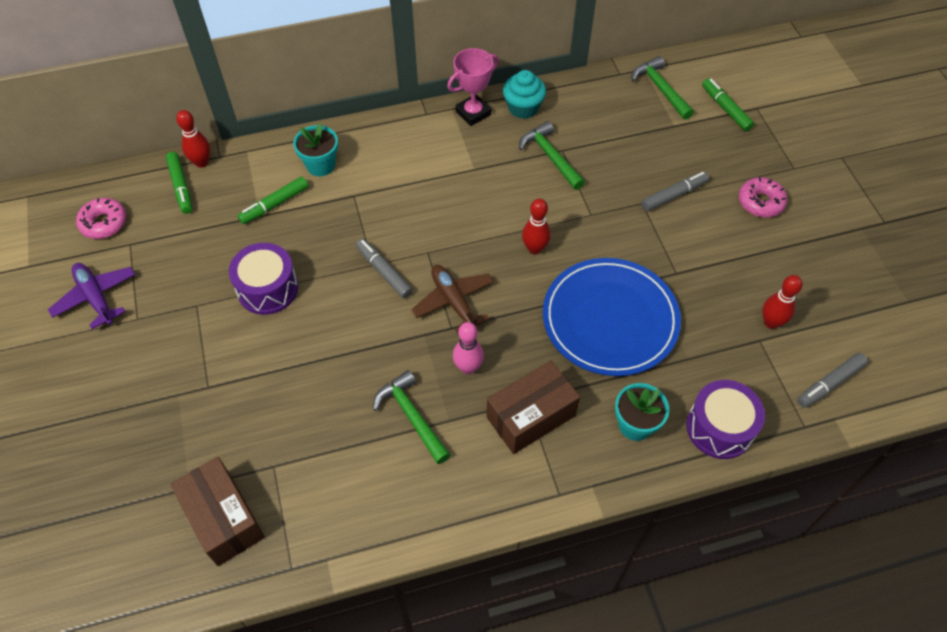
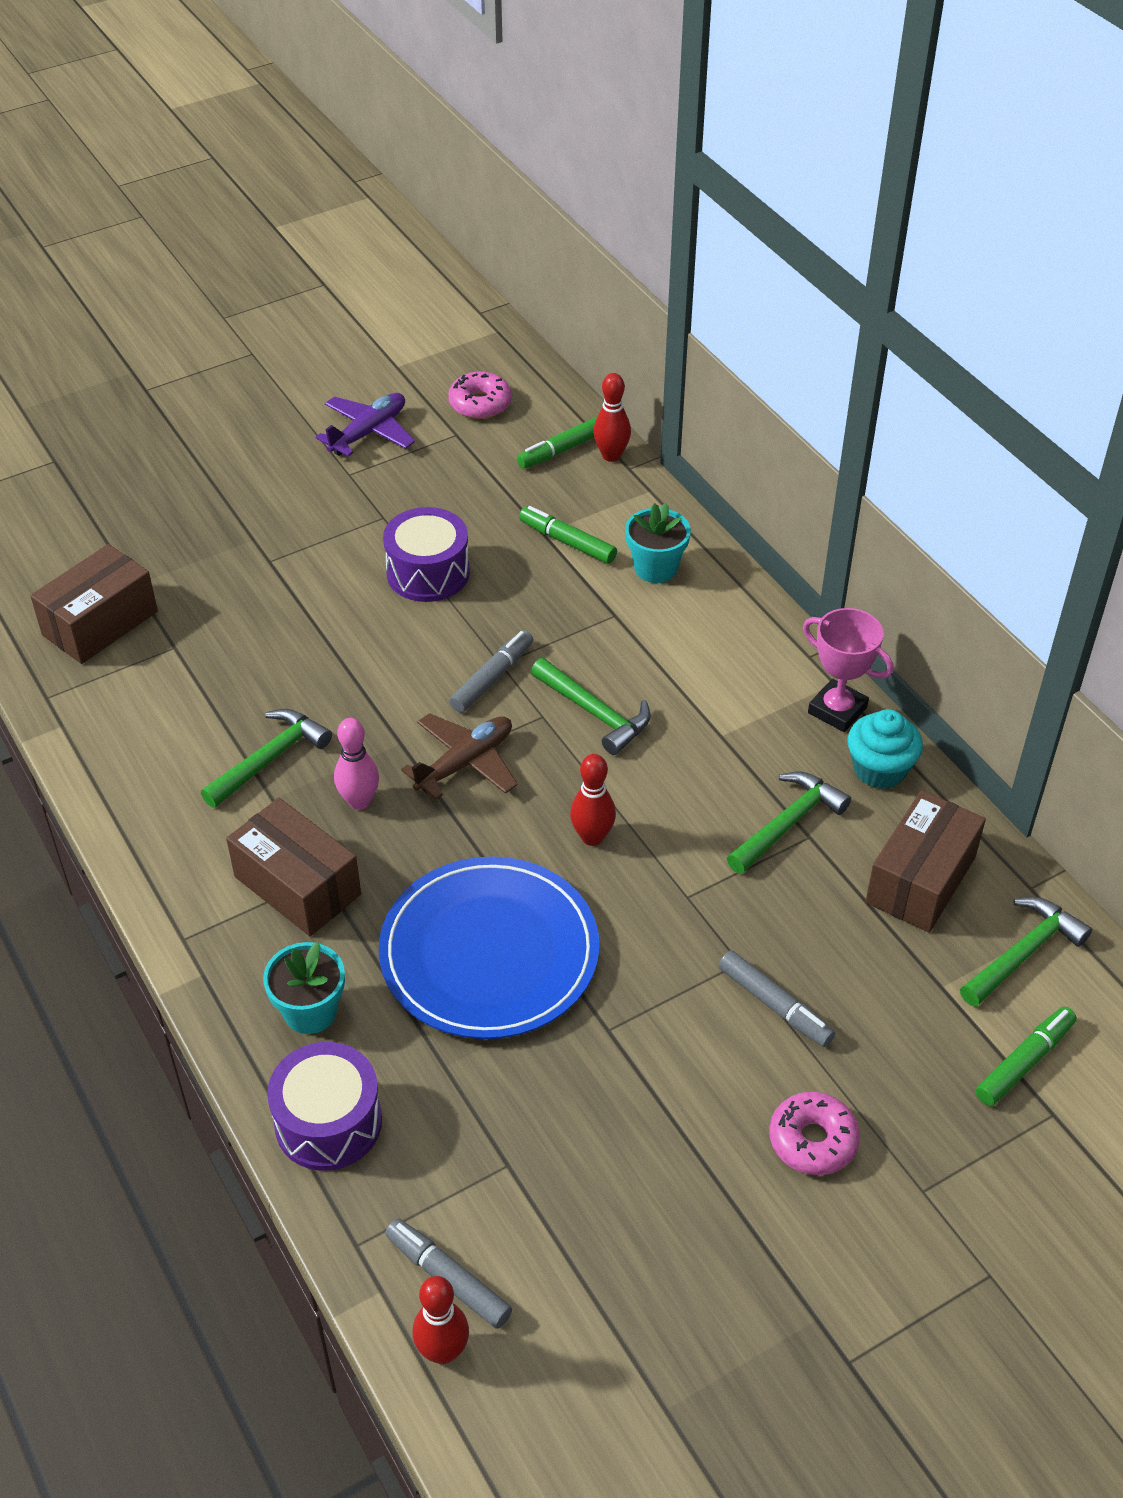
camera: 75 degrees right, 10 degrees down
(434, 225) = (594, 713): none -> green hammer
(604, 113) = (920, 880): none -> brown box
(771, 322) = (549, 1179): red bowling pin -> red bowling pin (443, 1351)

